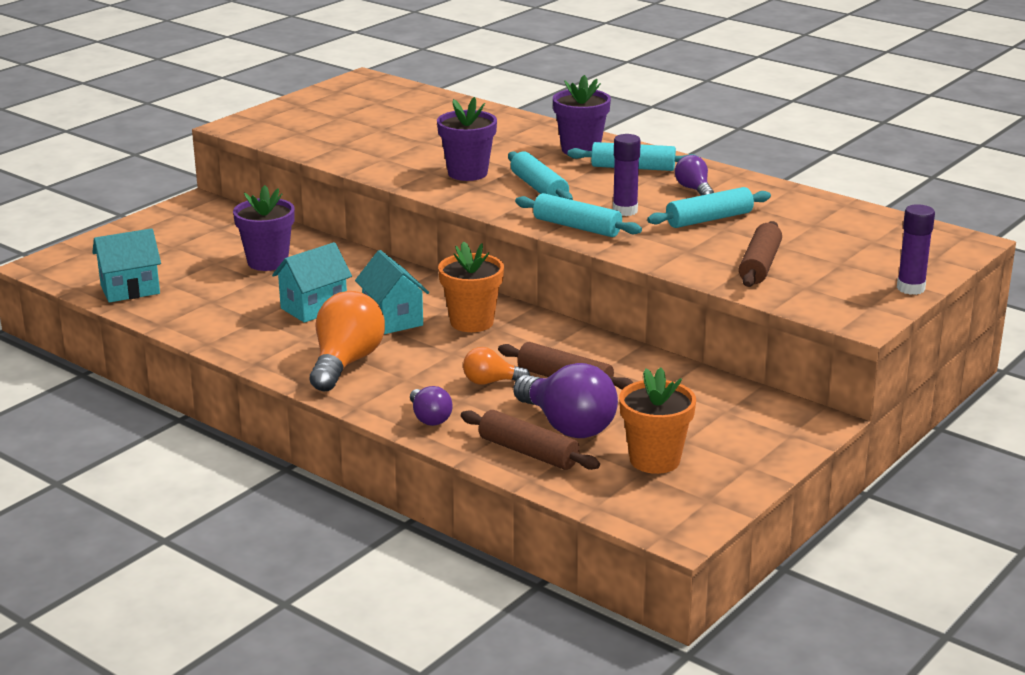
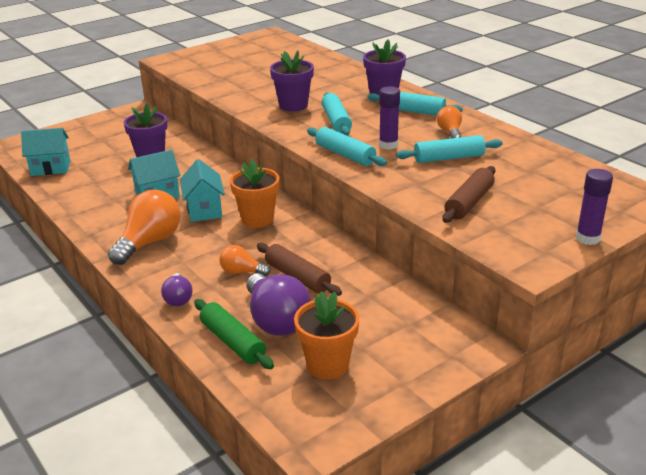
camera: 15 degrees right, 5 degrees up
(528, 452) = (232, 342): brown rolling pin -> green rolling pin
(694, 189) = (450, 132): purple light bulb -> orange light bulb

